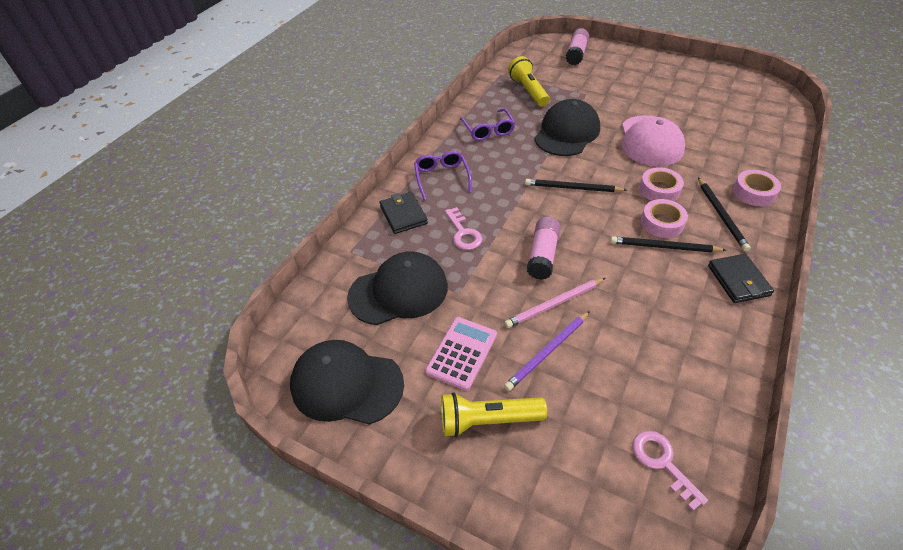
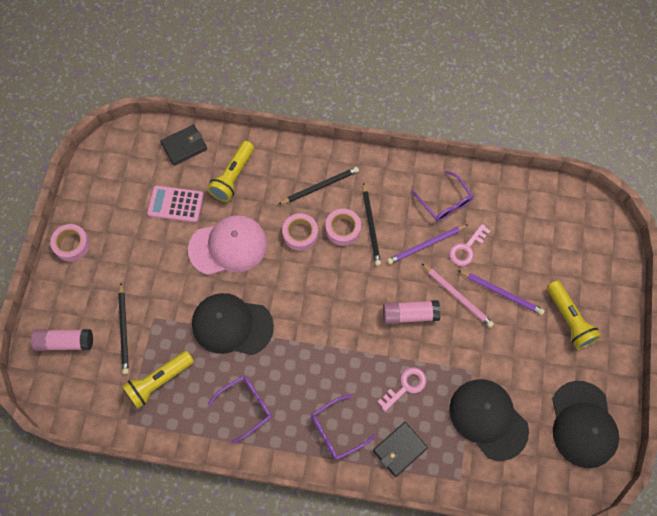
camera: 110 degrees left, 20 degrees up
(461, 353) = (525, 351): pink calculator -> pink calculator (175, 204)
(572, 188) = (318, 305): black pencil -> black pencil (124, 330)
(631, 291) = (426, 245): none -> purple pencil
(662, 463) = (553, 215): pink key -> pink key (466, 248)
(694, 327) = (444, 202): none -> purple glasses
(734, 154) = (233, 177): none -> yellow flashlight
(738, 280) = (390, 175): black wallet -> black wallet (184, 146)
(754, 192) = (283, 163): pink tape -> pink tape (72, 244)

